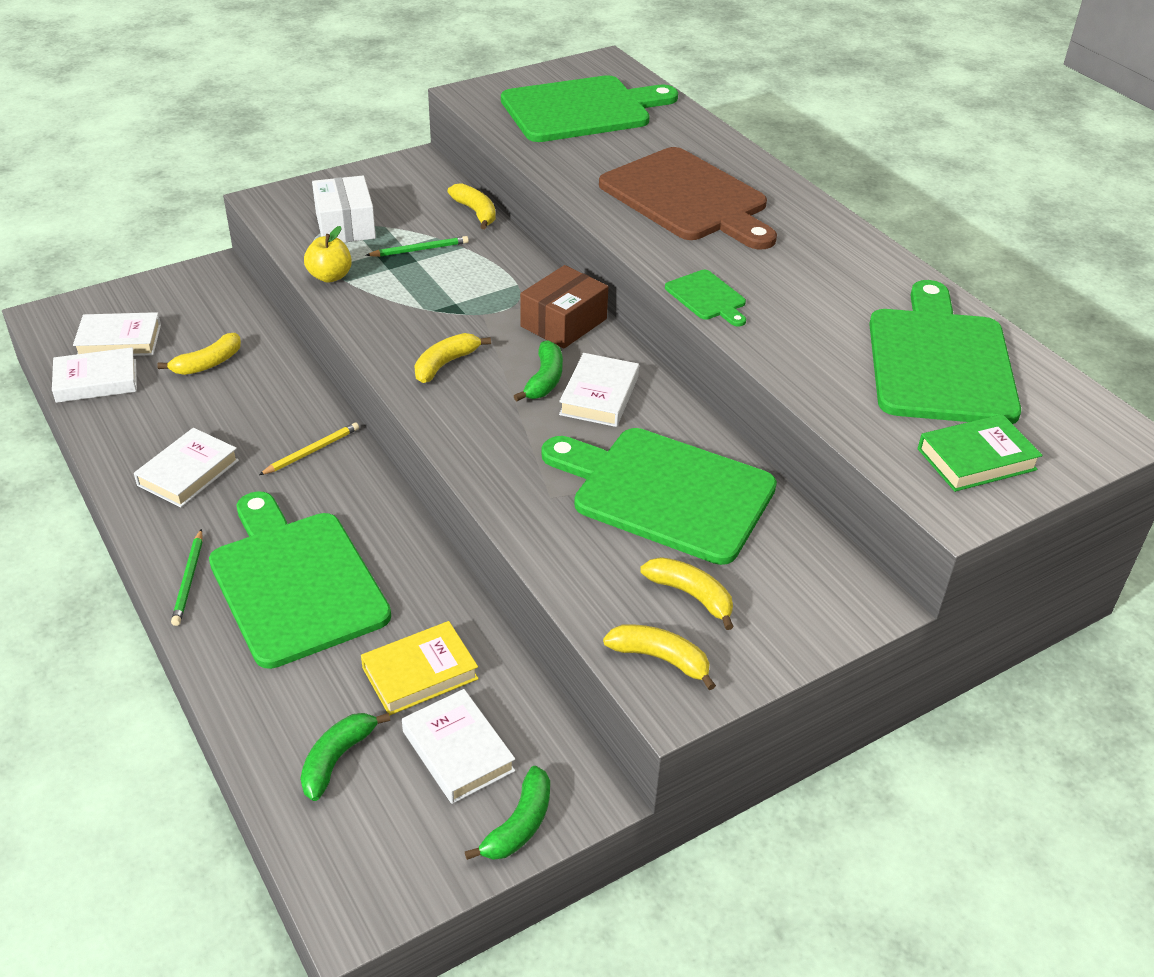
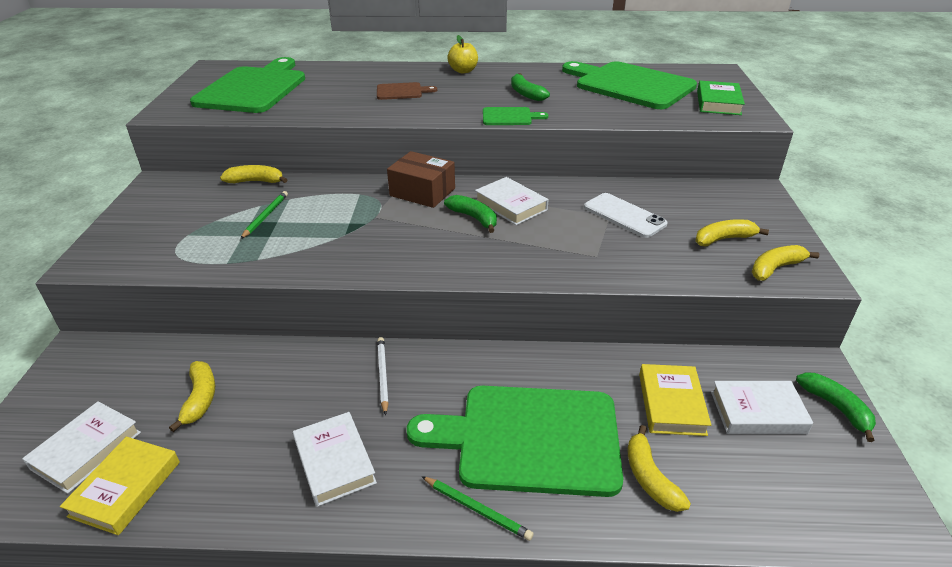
camera: 55 degrees left, 5 degrees down
(96, 381) = (125, 488): white book -> yellow book
(311, 451) = (382, 375): yellow pencil -> white pencil
(330, 276) = (240, 265): yellow apple -> yellow apple (463, 71)
(337, 759) = (741, 482): green banana -> green banana (526, 94)
(345, 225) = (185, 237): white box -> none
(445, 364) = (413, 249): yellow banana -> yellow banana (650, 478)
(563, 323) = (422, 192): brown box -> brown box turned 45 degrees counterclockwise
(665, 492) = (624, 215): green cutting board -> white phone
(688, 198) = (401, 91): brown cutting board -> brown cutting board, size x0.44

